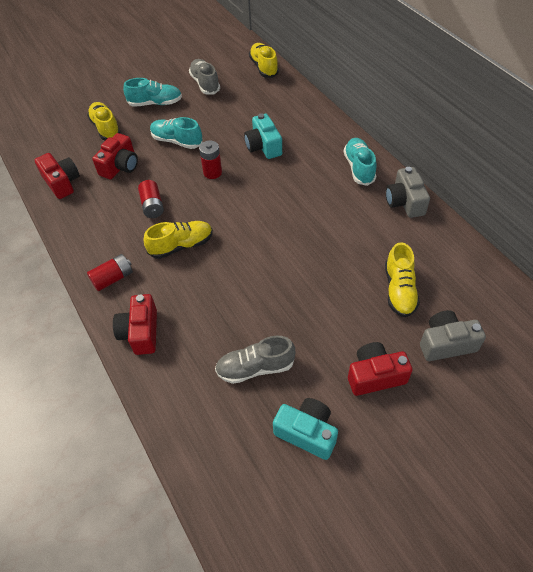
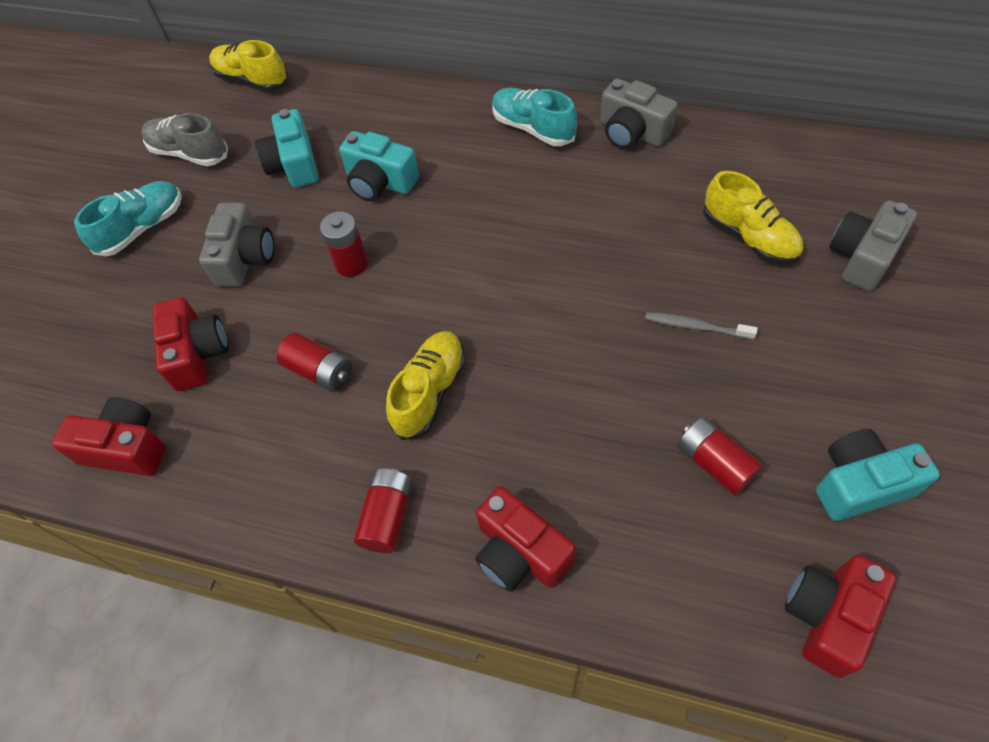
camera: 40 degrees left, 5 degrees up
(106, 128) = (102, 316): yellow shoe -> none
(177, 141) = (245, 258): turquoise shoe -> grey camera
(238, 115) = (294, 165): none -> turquoise camera
(255, 368) = (714, 463): grey shoe -> red battery
(321, 308) = (696, 326): none -> grey toothbrush
(375, 376) = (843, 353): red camera -> red camera (828, 616)

